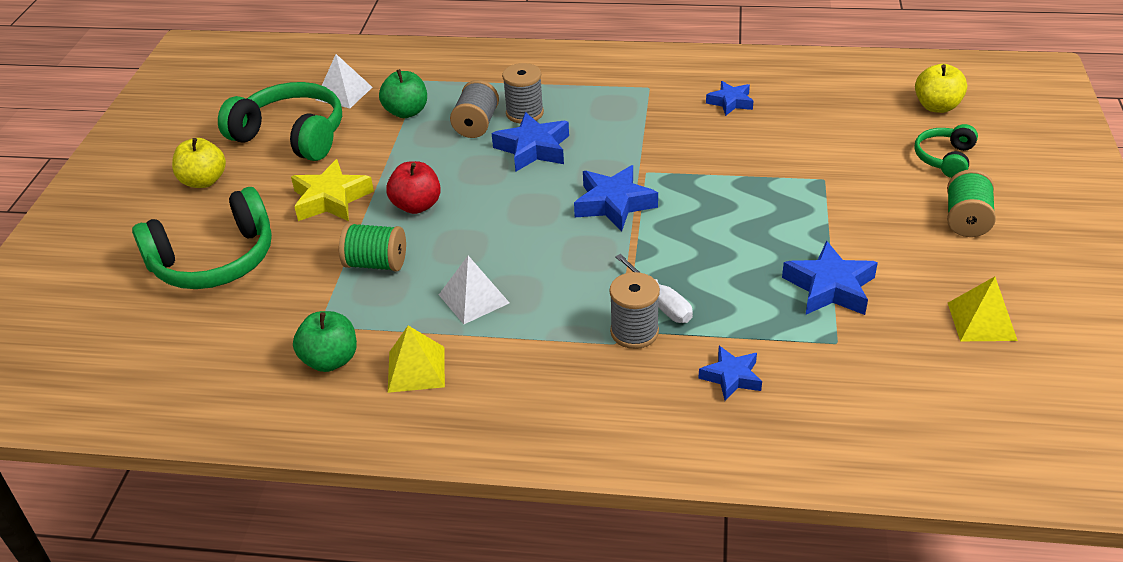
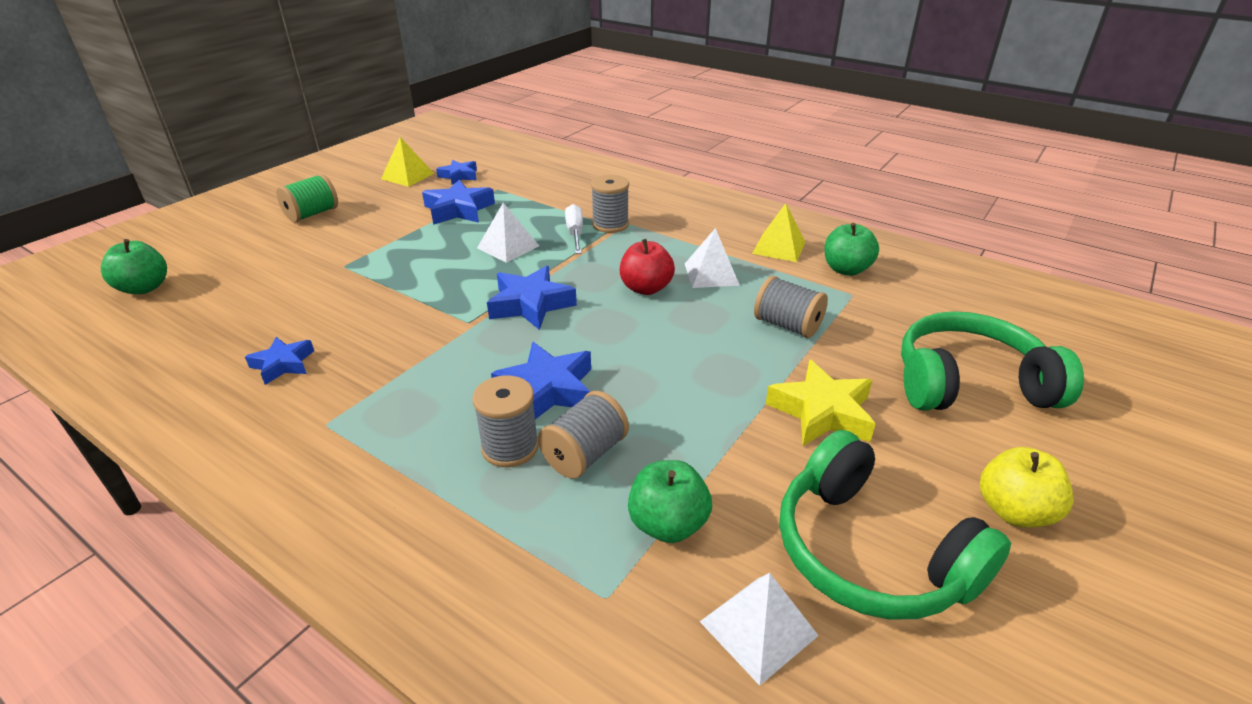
camera: 155 degrees left, 5 degrees down
(376, 263) = (787, 325): green spool -> grey spool
(416, 206) = (722, 368): red apple -> red apple (646, 288)
(708, 256) = (508, 247): none -> white pyramid
(731, 377) = (577, 193): blue star -> blue star (459, 176)
(936, 106) = (144, 288): yellow apple -> green apple
(945, 158) = (237, 250): green headphones -> none

